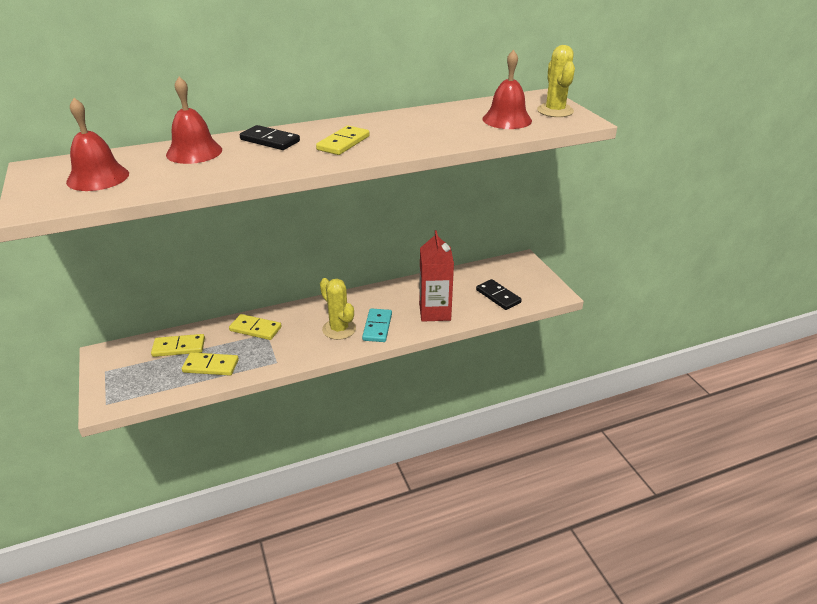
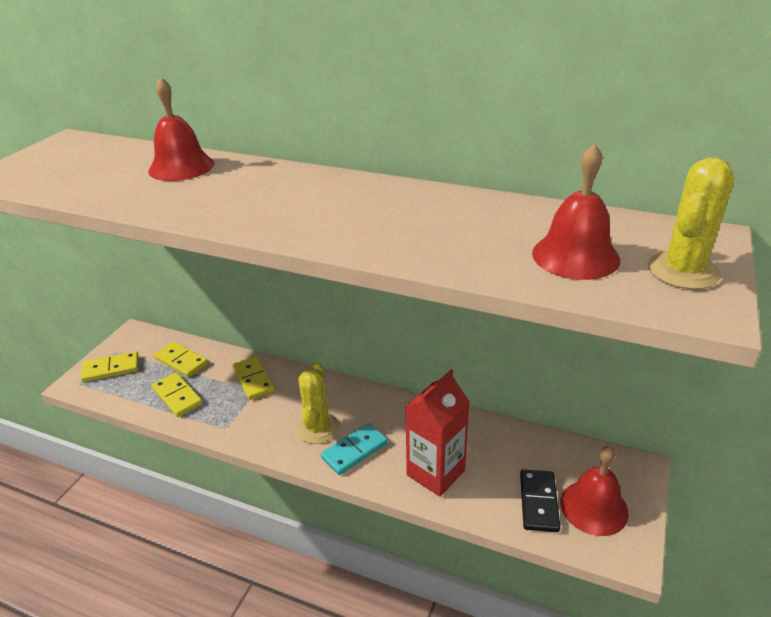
camera: 45 degrees right, 0 degrees up
(98, 177) = (76, 166): red bell -> red bell (594, 507)
(270, 140) = (259, 178): black domino -> none
(343, 143) = (316, 210): yellow domino -> yellow domino (111, 369)

